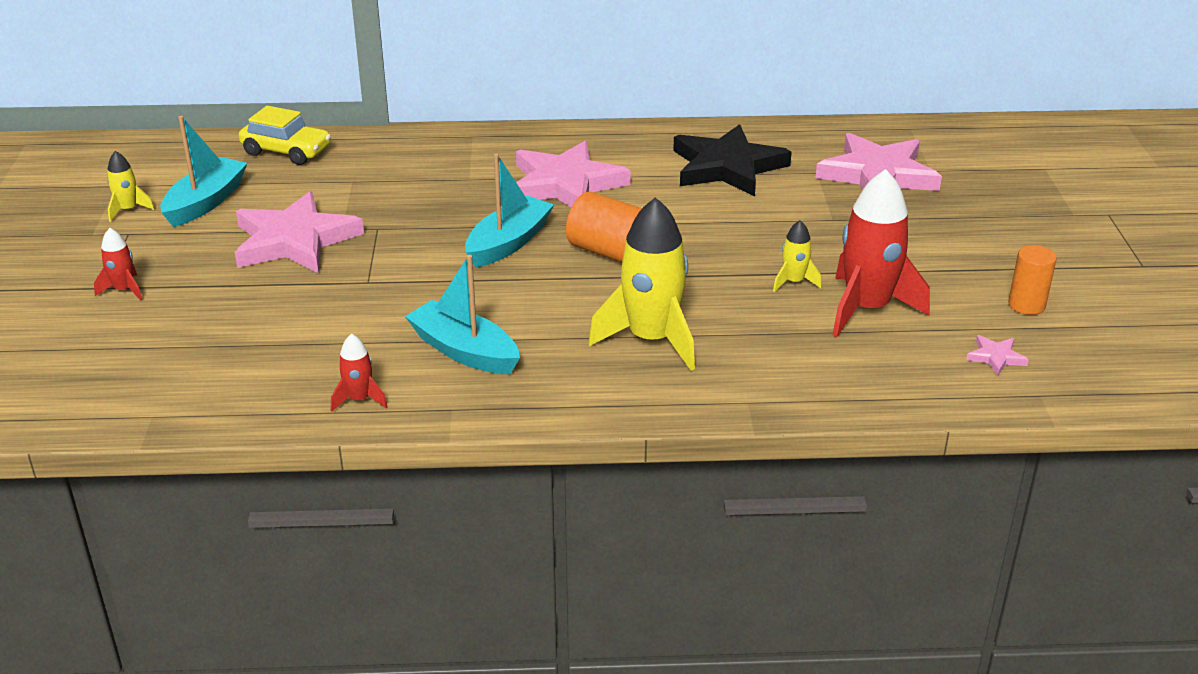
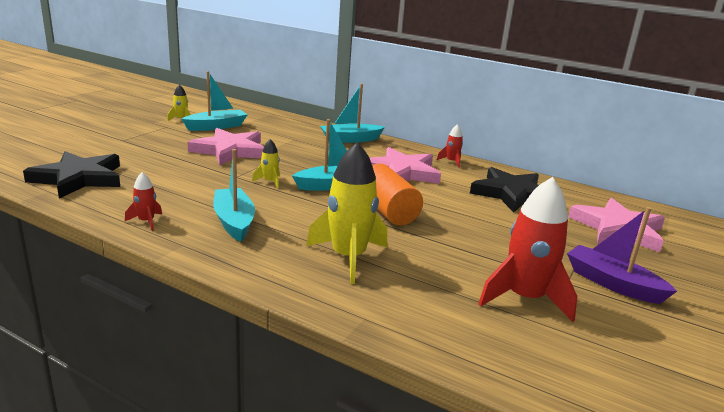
camera: 30 degrees right, 10 degrees down
(124, 290) = (128, 143): red rocket -> red rocket (451, 162)
(158, 379) = (79, 178): none -> black star
(286, 151) = (281, 121): yellow car -> none
(431, 150) = (350, 139): none -> turquoise boat
(794, 282) = (486, 263): yellow rocket -> yellow rocket (269, 182)
(928, 253) = (612, 284): none -> purple boat
(995, 357) = (605, 374): pink star -> none
(1026, 305) = (671, 348): orange cylinder -> none

